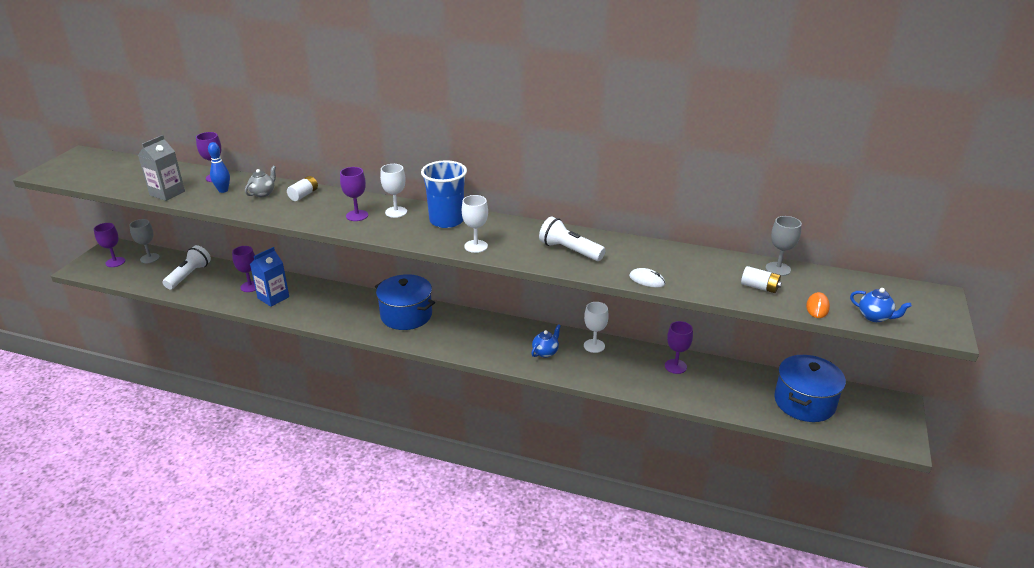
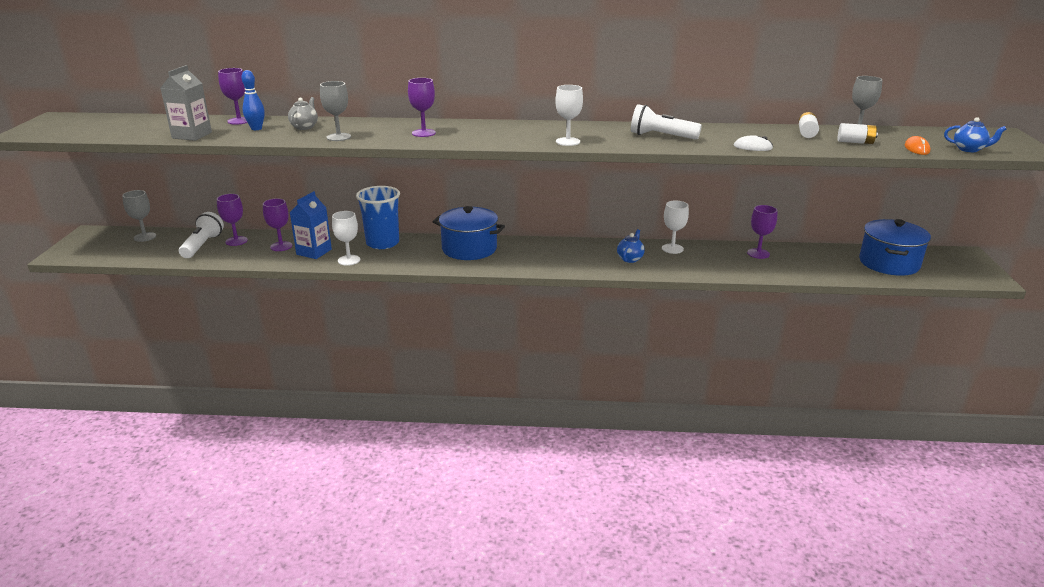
camera: 15 degrees left, 5 degrees down
(115, 262) = (104, 244): purple goblet -> purple goblet (236, 241)
(282, 212) = (338, 137): none -> grey goblet
(303, 195) = (351, 125): white battery -> white battery (806, 133)
(396, 212) = (462, 127): white goblet -> white goblet (349, 260)
(446, 220) = (520, 129): blue cup -> blue cup (382, 243)

